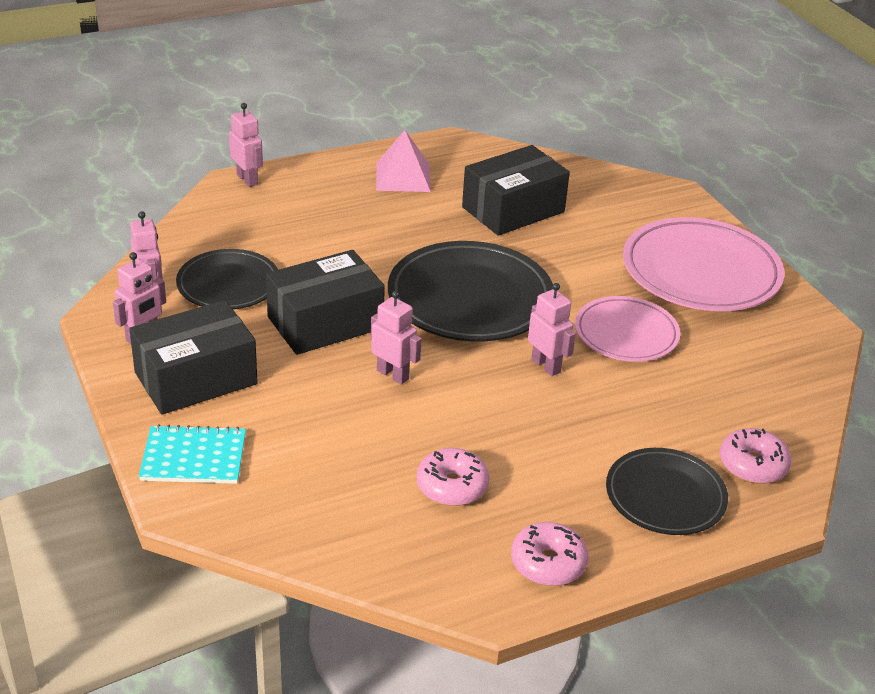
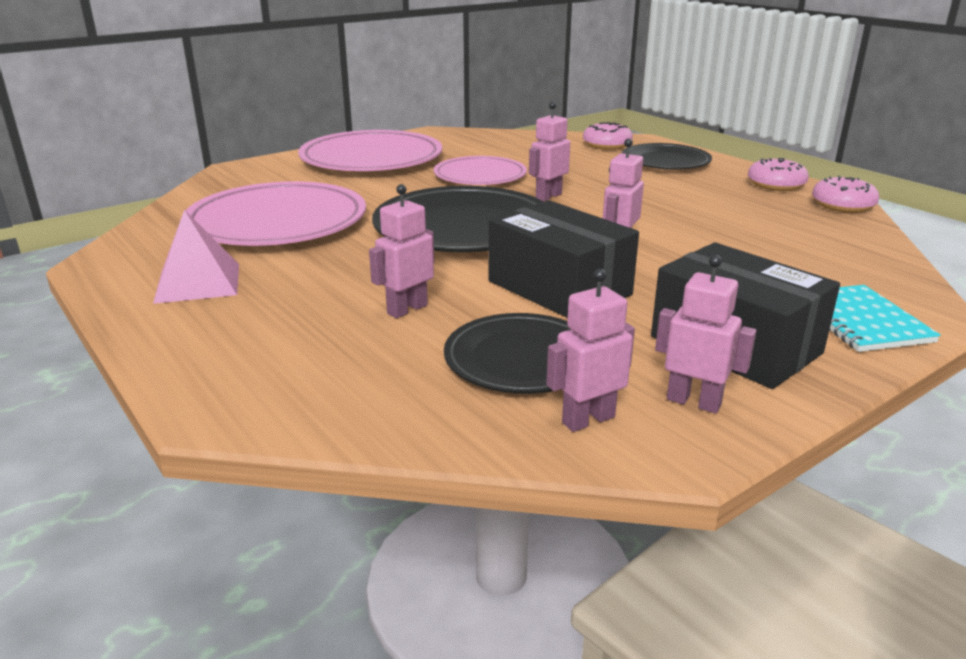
camera: 100 degrees left, 10 degrees down
(247, 179) = (203, 398): pink robot -> pink robot (407, 309)
(452, 486) = (739, 214): pink donut -> pink donut (842, 205)
(513, 210) = (277, 223): black box -> pink plate

